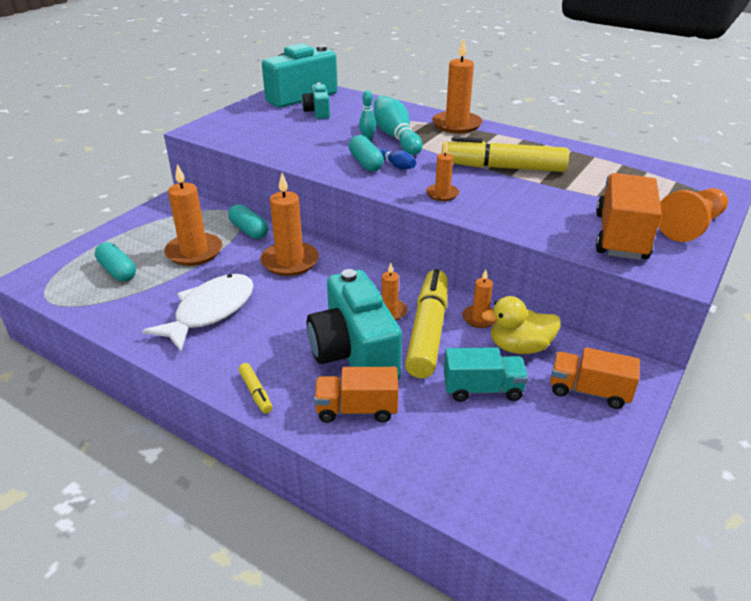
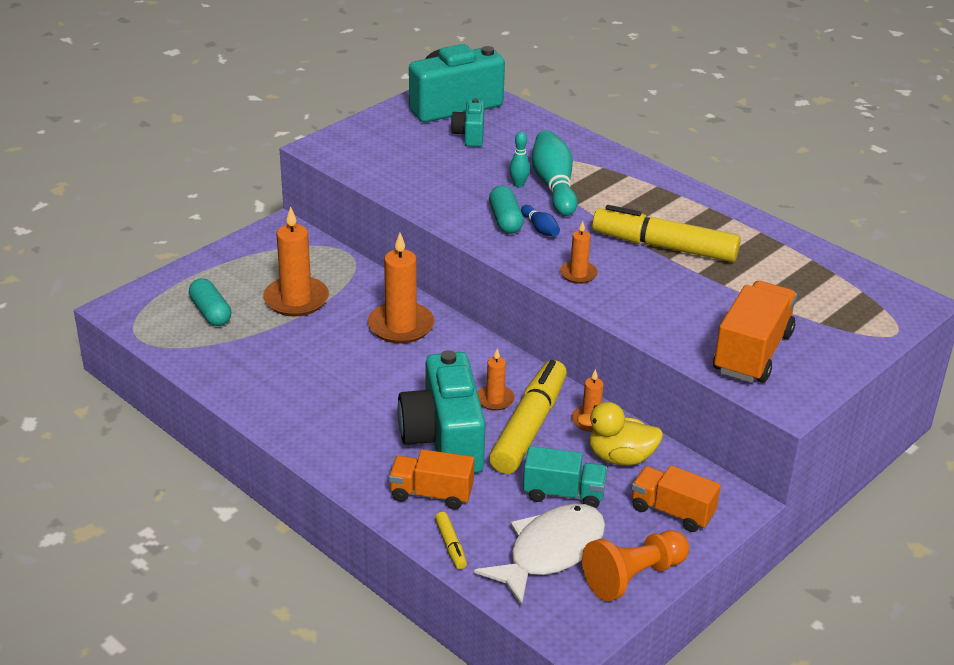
camera: 10 degrees right, 0 degrees up
(210, 311) = (304, 373): white fish -> white fish (550, 552)
(249, 230) = (362, 280): turquoise capsule -> none
(256, 392) = (336, 463): yellow marker -> yellow marker (450, 545)
(456, 125) = (636, 175): orange candle -> none
(691, 227) = (839, 351): orange pawn -> orange pawn (633, 577)

